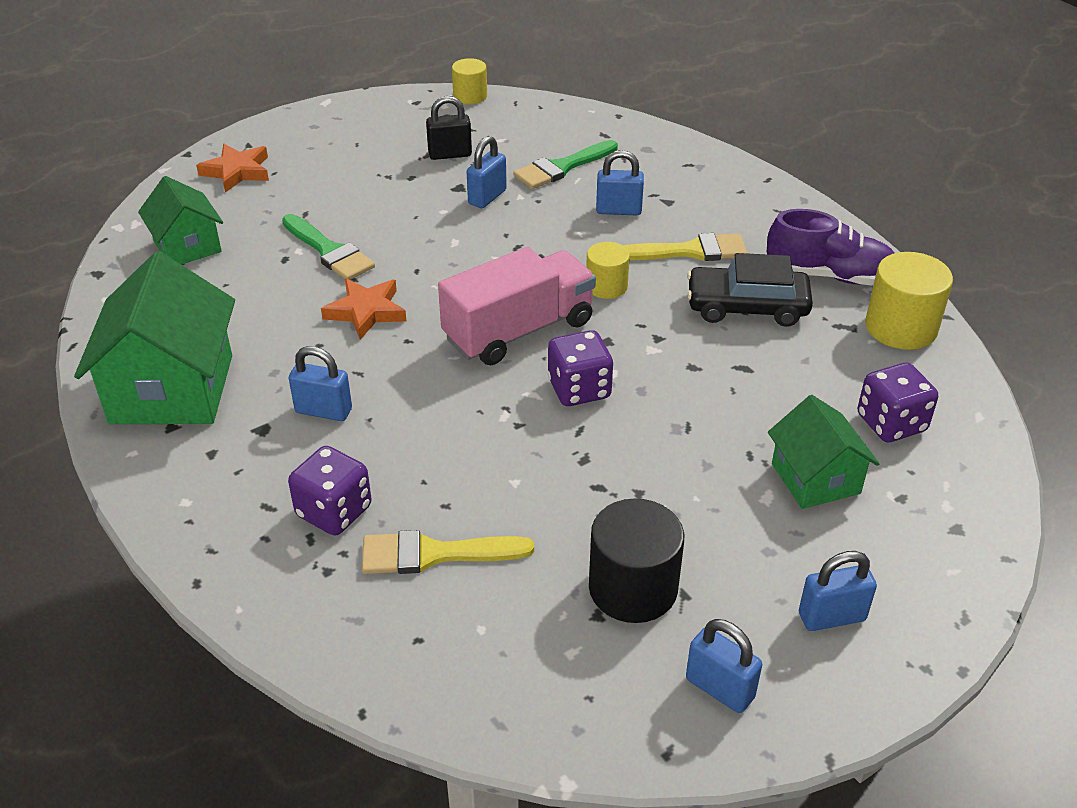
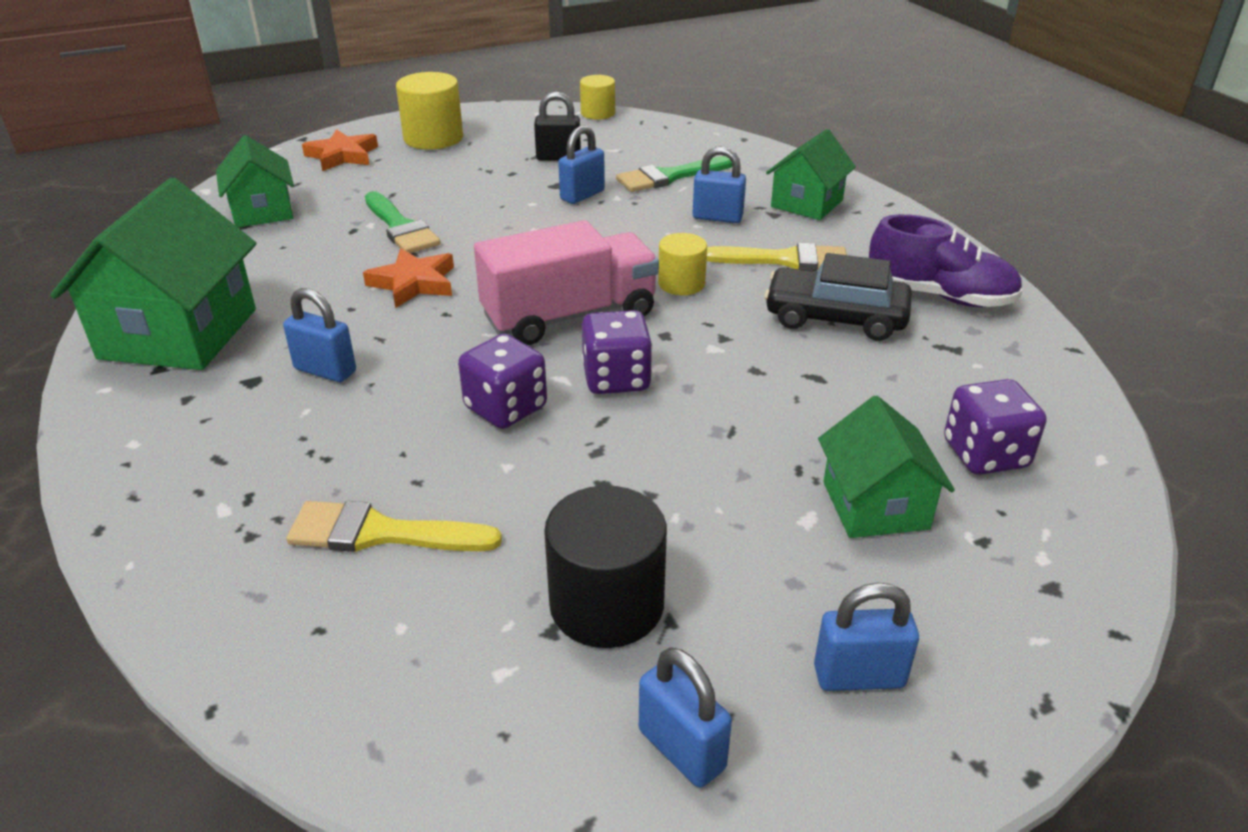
camera: 10 degrees right, 5 degrees down
(334, 511) = (288, 473): purple dice -> purple dice (506, 408)
(694, 186) = (806, 203): none -> green house
(901, 327) = (1016, 355): yellow cylinder -> yellow cylinder (433, 138)

